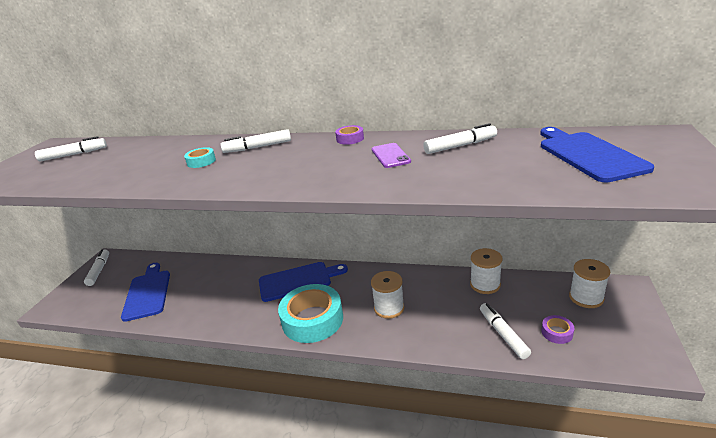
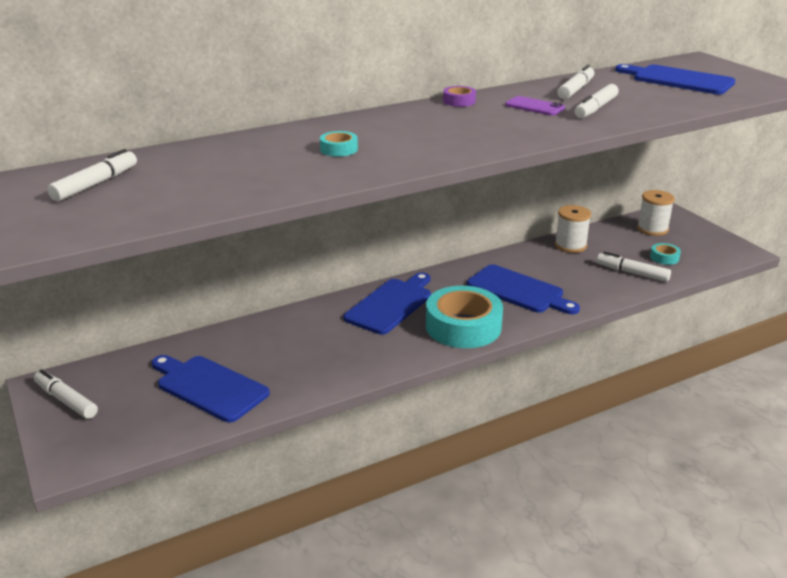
camera: 45 degrees left, 0 degrees up
(258, 147) = (373, 125): white marker -> white marker (596, 108)
(389, 308) = (519, 290): white spool -> blue cutting board
(557, 332) = (664, 257): purple tape -> turquoise tape

